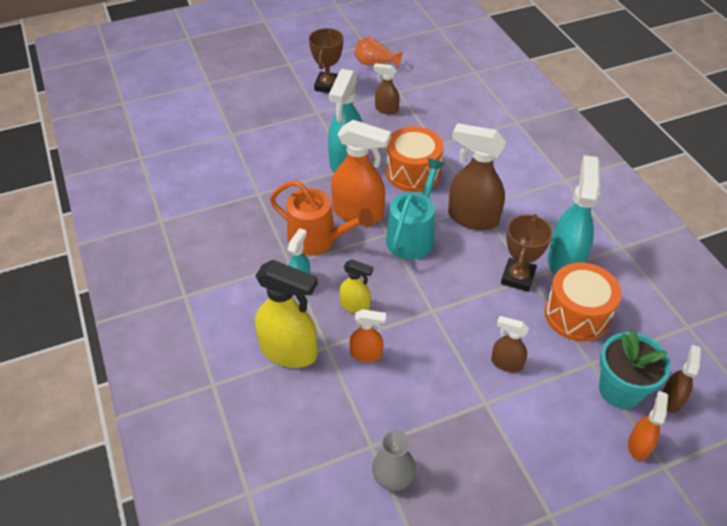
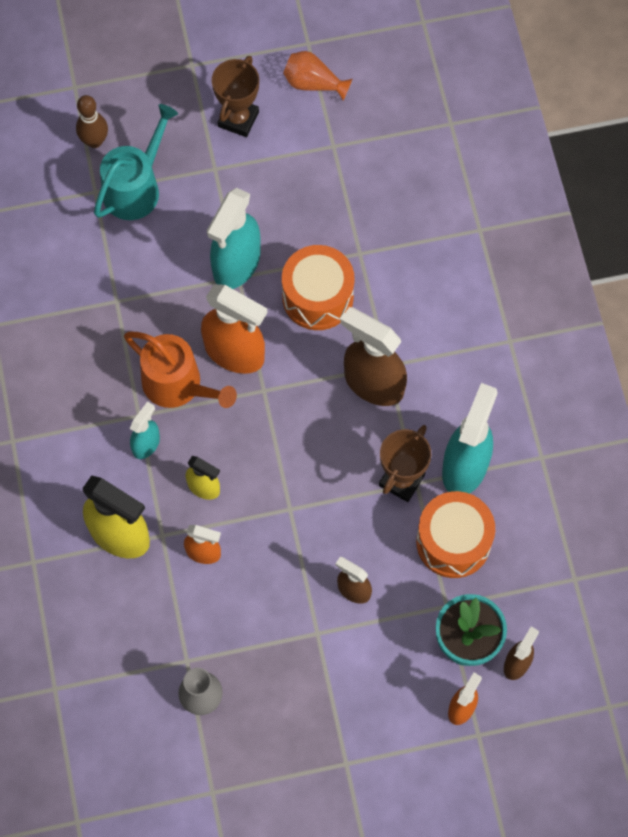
camera: 10 degrees right, 20 degrees up
(227, 108) = (94, 141): none -> brown bowling pin
(386, 109) = (309, 178): brown spray bottle -> none
(412, 236) = (293, 399): turquoise watering can -> turquoise watering can (135, 188)

